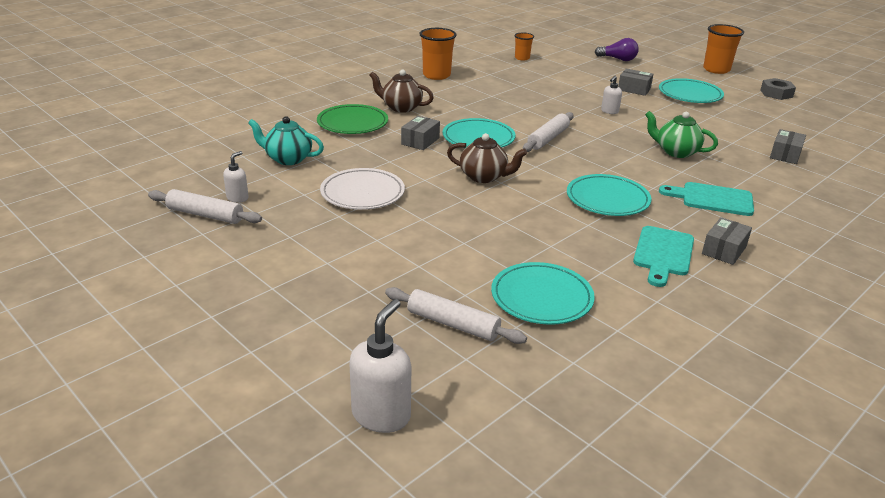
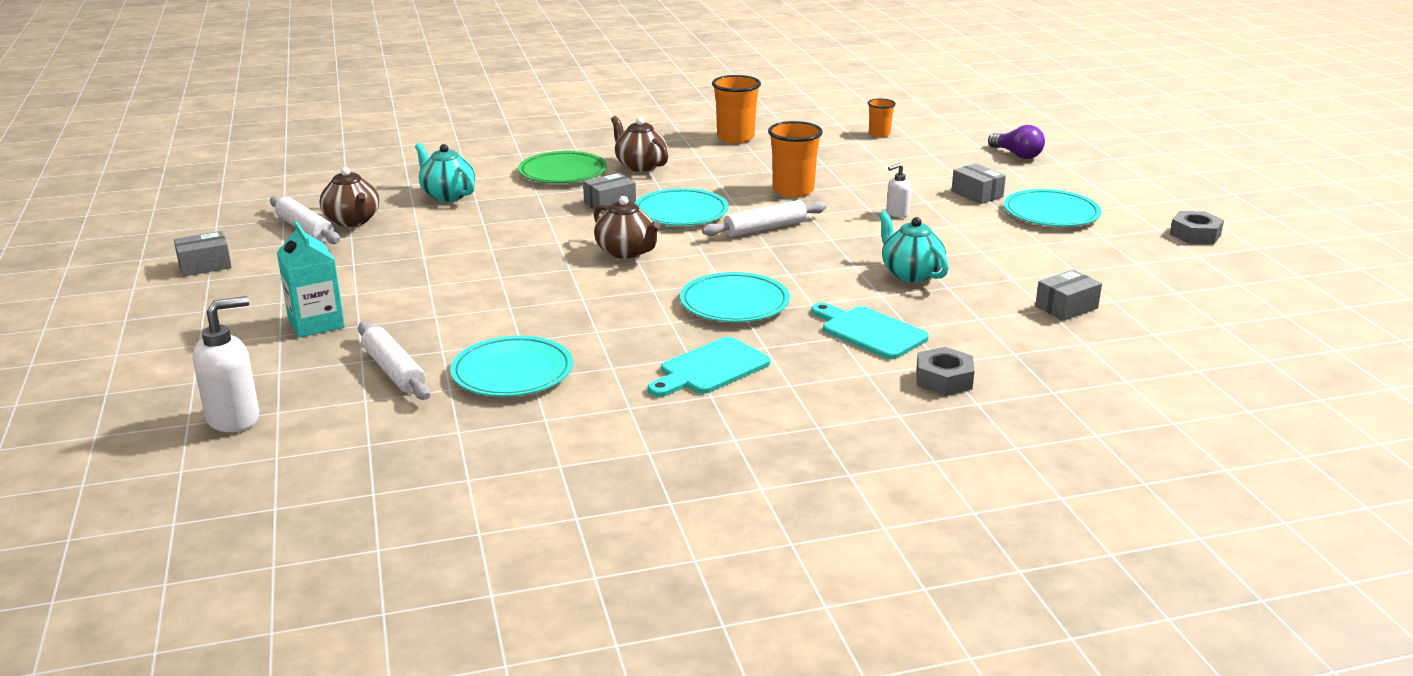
camera: 30 degrees right, 5 degrees down
(237, 198) = (352, 221): white soap dispenser -> brown teapot
(331, 299) = (316, 323): none -> turquoise carton
(362, 193) = (475, 241): white plate -> none
(676, 152) = (910, 274): green teapot -> turquoise teapot
(716, 69) = (1151, 190): orange cup -> orange cup (793, 190)
(724, 250) = (791, 383): grey box -> grey box (205, 265)
(797, 222) = (944, 379): none -> grey nut

